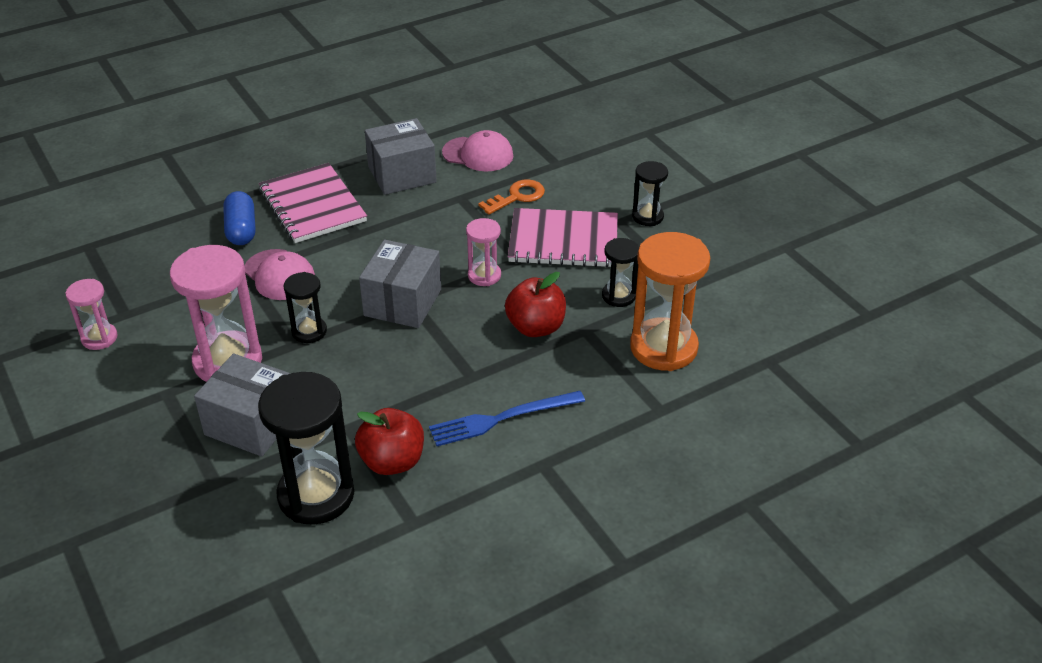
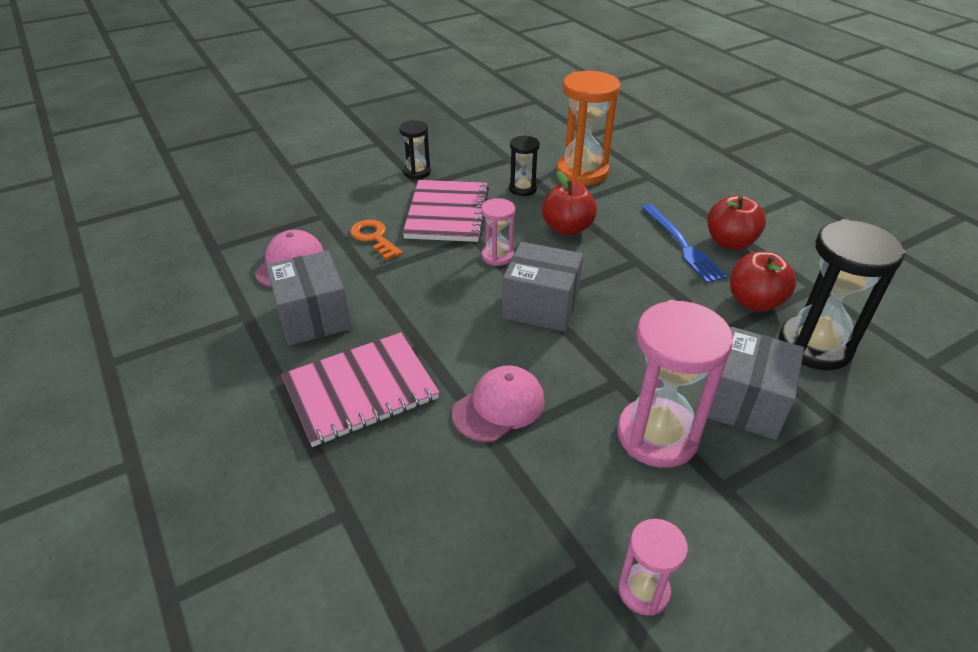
camera: 90 degrees left, 0 degrees up
(241, 230) = (403, 457): blue capsule -> none
(309, 331) = (595, 371): black hourglass -> none
(506, 463) = (730, 242): none -> red apple

